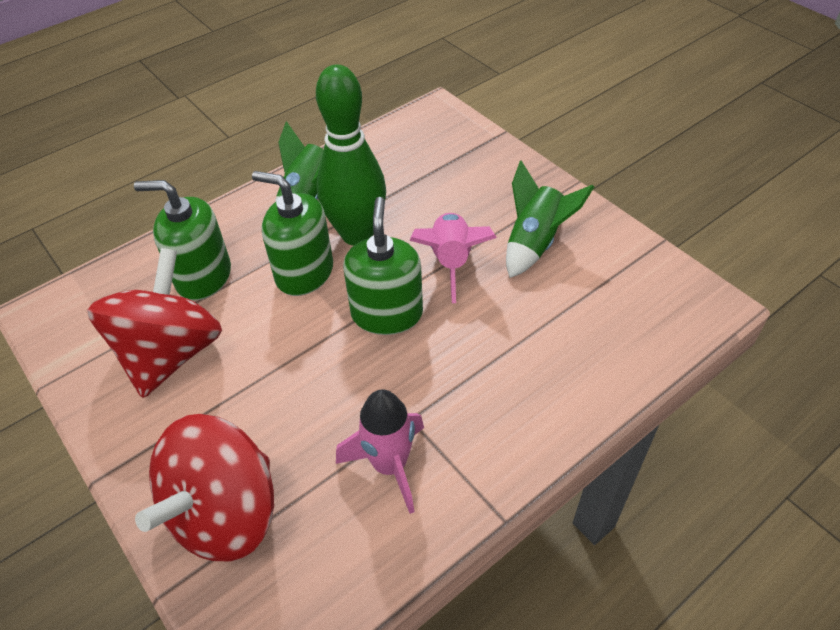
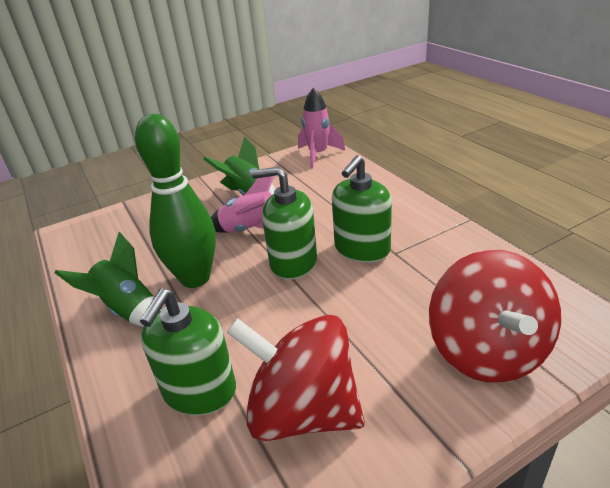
camera: 80 degrees left, 15 degrees down
(225, 513) = (487, 351): red spinning top -> red spinning top turned 45 degrees clockwise
(304, 273) = (228, 311): green soap dispenser -> green soap dispenser (362, 249)
(390, 465) = (434, 262): pink rocket -> pink rocket (318, 155)

